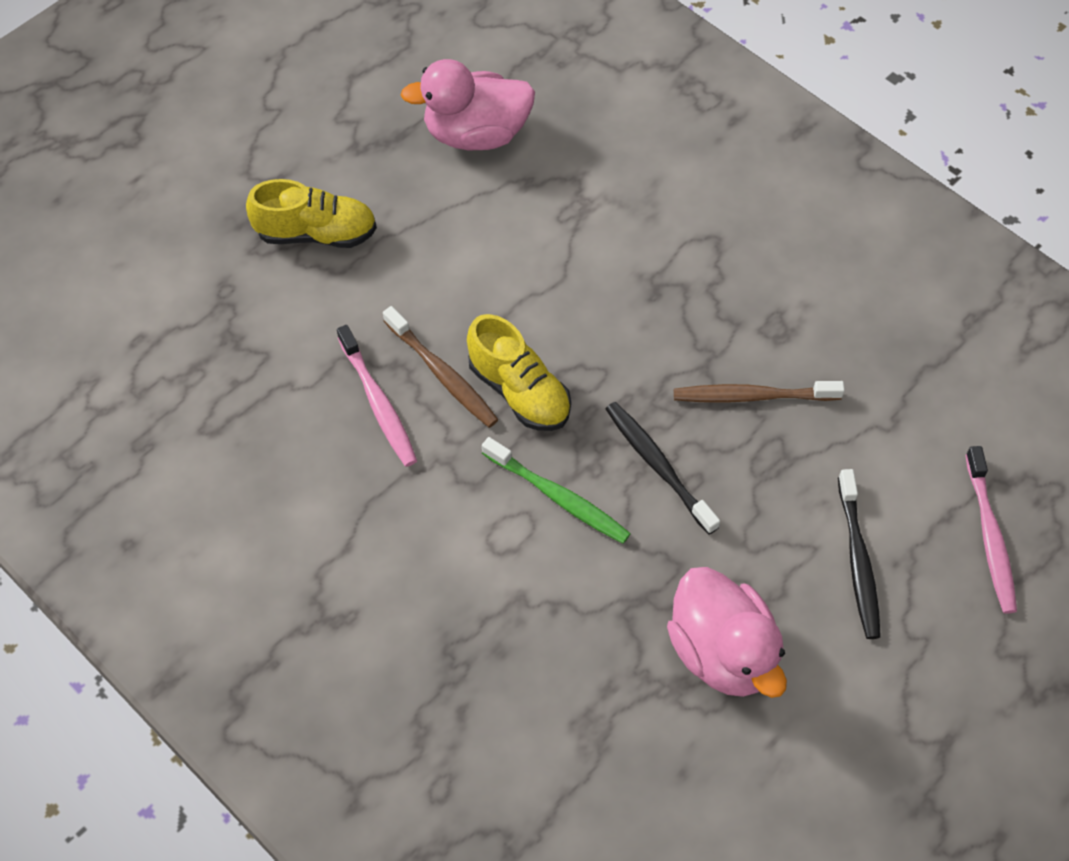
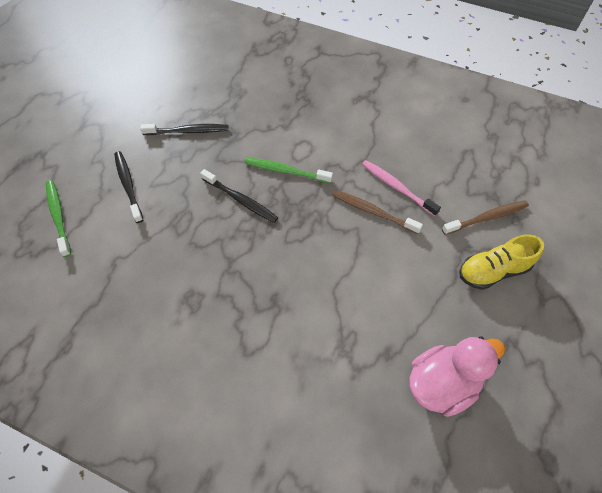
camera: 160 degrees right, 0 degrees up
(519, 391) = (328, 215): yellow shoe -> none
(722, 652) = (188, 131): pink duck -> black toothbrush
(753, 396) = (198, 252): brown toothbrush -> brown toothbrush (486, 218)
(989, 536) = (58, 217): pink toothbrush -> green toothbrush

